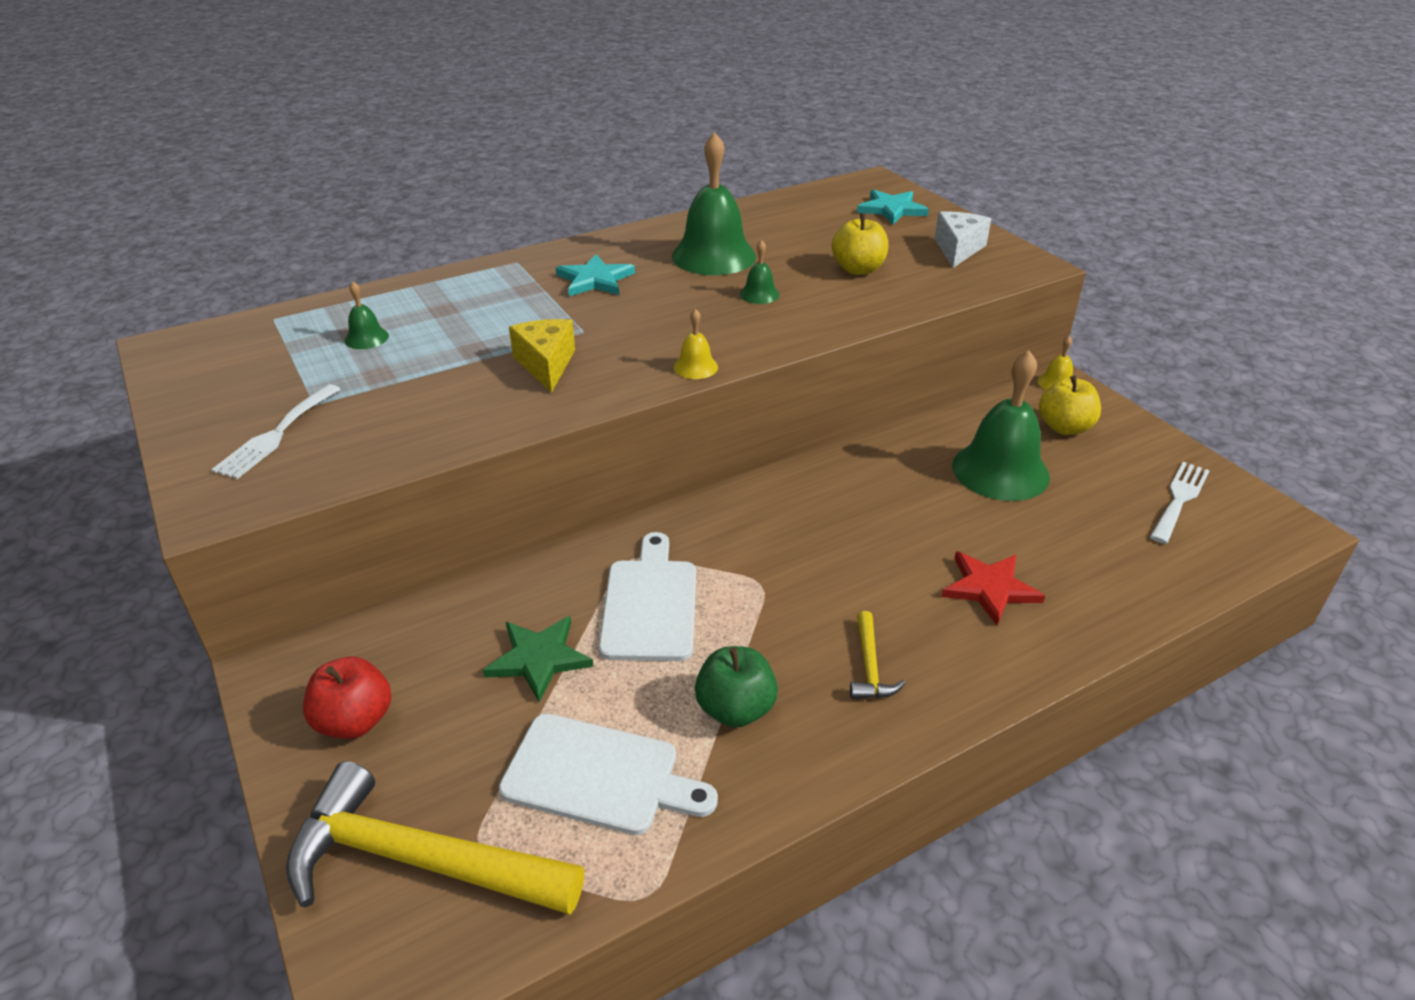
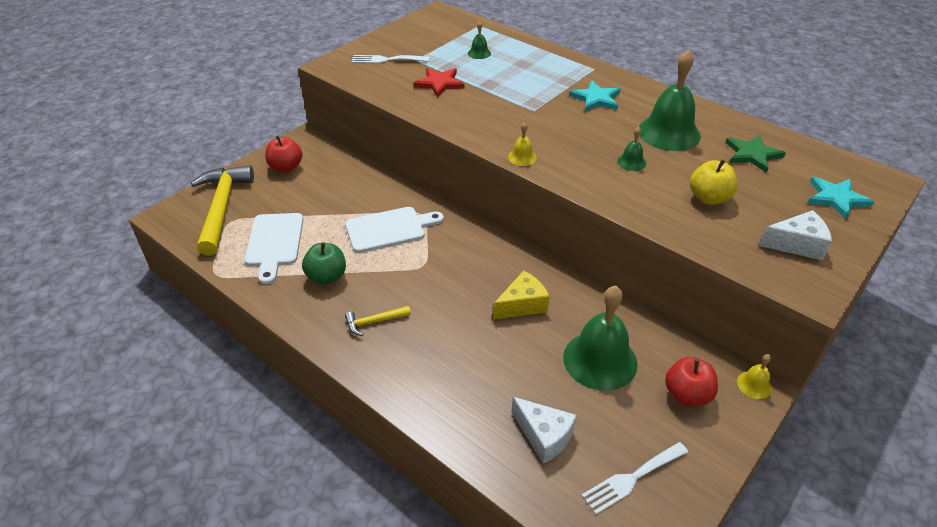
camera: 70 degrees right, 5 degrees up
(538, 658) = (338, 204): green star -> green star (752, 154)
(546, 364) = (490, 109): yellow cheese -> yellow cheese (522, 305)
(989, 588) = (465, 368): red star -> red star (439, 83)
(1064, 427) = (687, 395): yellow apple -> red apple
(1115, 547) = (544, 436): none -> white cheese
(1179, 499) = (632, 479): white fork -> white fork turned 135 degrees clockwise

